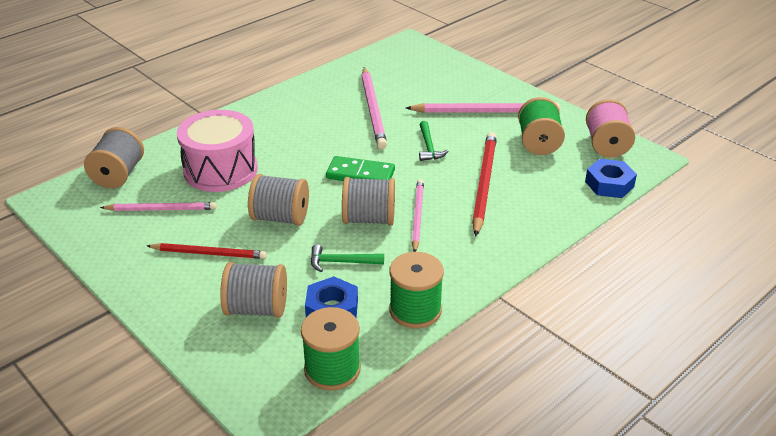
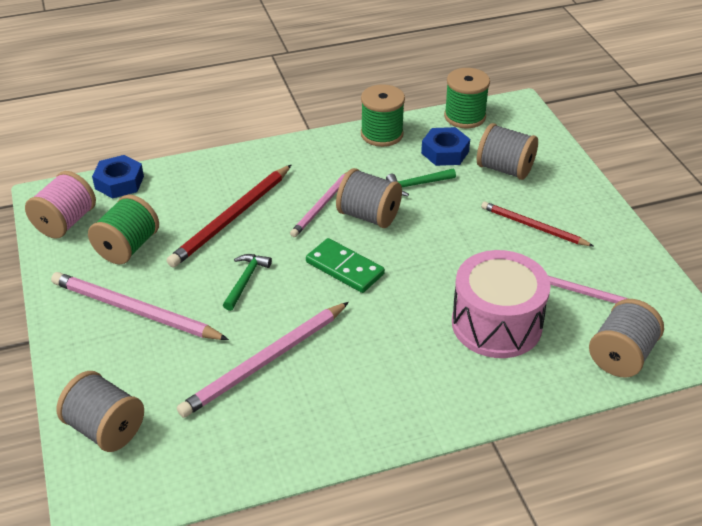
camera: 155 degrees left, 5 degrees up
(280, 218) = (453, 243): grey spool -> grey spool (105, 429)
(341, 262) = (417, 185): green hammer -> green hammer turned 135 degrees clockwise
(373, 110) = (265, 362): pink pencil -> pink pencil turned 150 degrees counterclockwise

